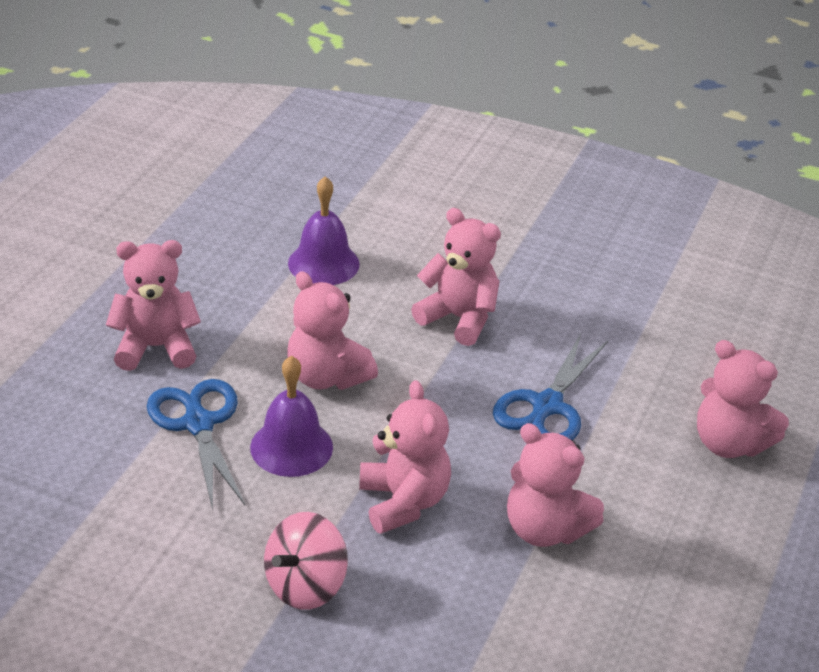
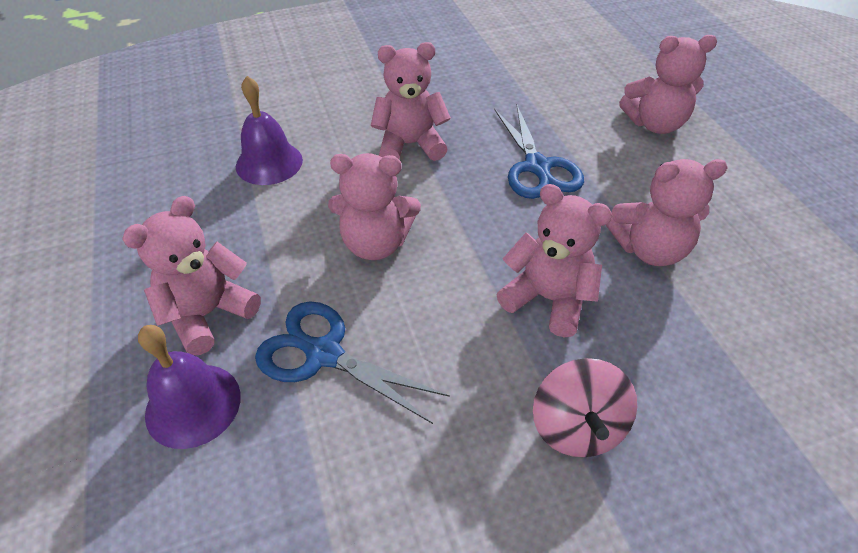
camera: 40 degrees left, 10 degrees up
(291, 447) = (419, 317): purple bell -> purple bell (193, 404)

